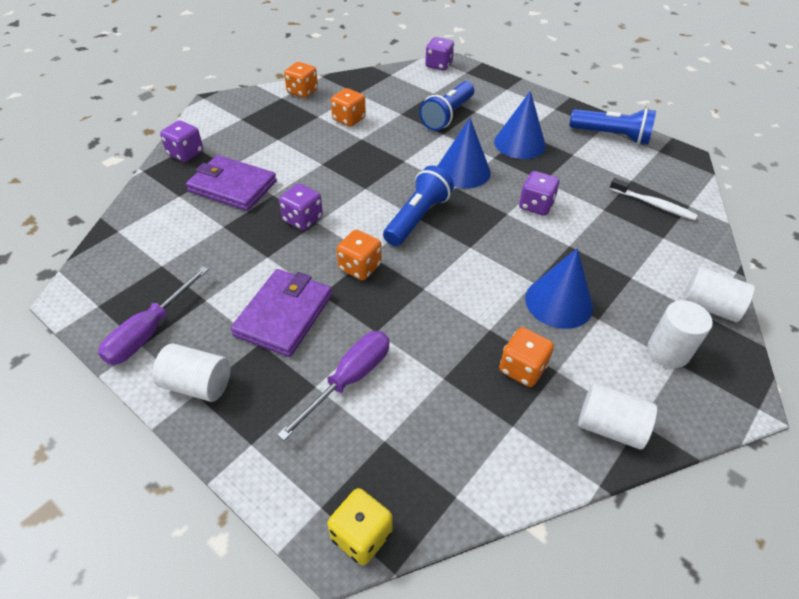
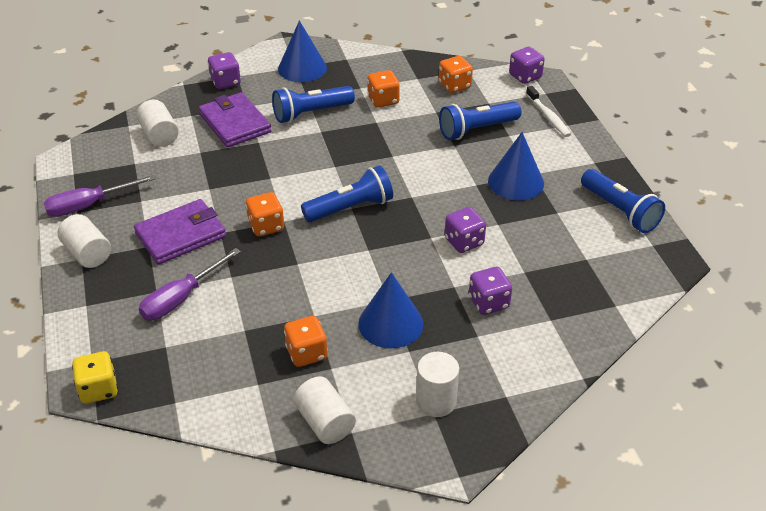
camera: 35 degrees right, 5 degrees down
(296, 152) = (310, 113): none -> blue flashlight
(302, 92) = (369, 59): orange dice -> orange dice (454, 86)
(302, 219) = (261, 171): purple dice -> purple dice (488, 302)
(349, 379) = (181, 298): purple screwdriver -> purple screwdriver turned 150 degrees clockwise
(463, 171) = (433, 185): blue cone -> blue cone (302, 68)
(653, 204) = (578, 289): white toothbrush -> white toothbrush (548, 116)
(709, 307) = (517, 390): white cylinder -> white cylinder (159, 135)

